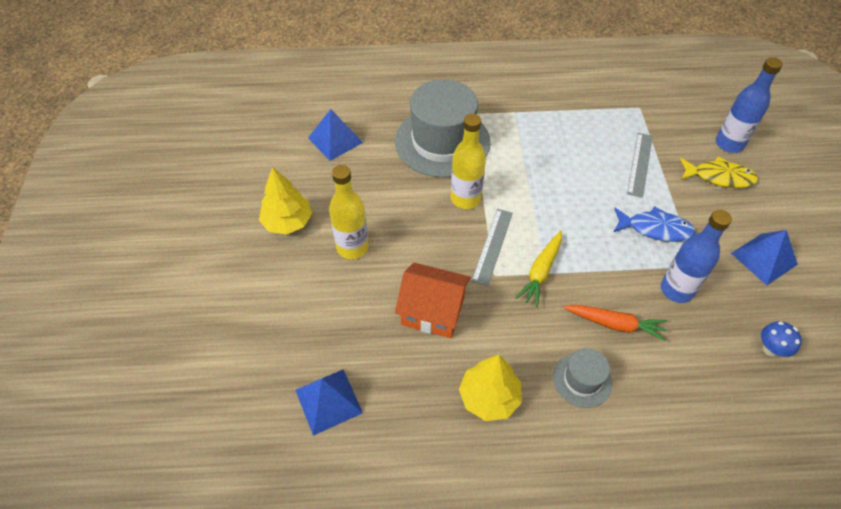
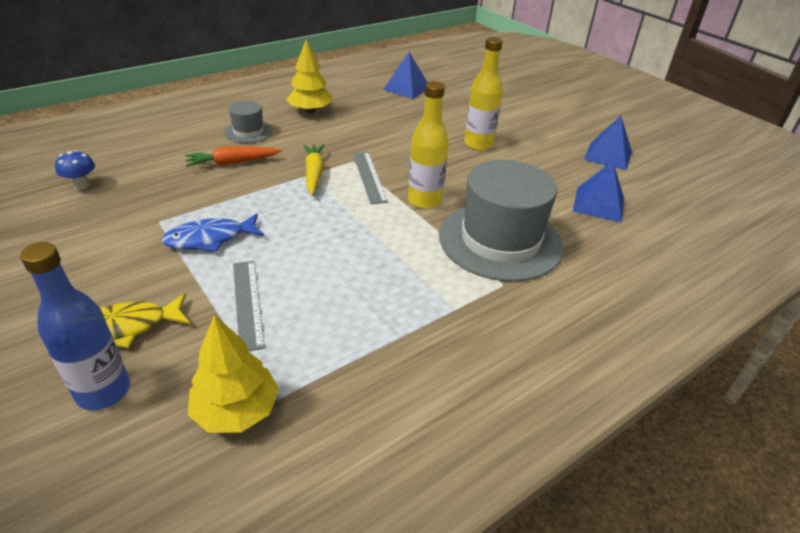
camera: 145 degrees right, 15 degrees down
(288, 222) = (544, 142): yellow tree -> yellow tree (236, 411)
(433, 311) = (382, 132): orange house -> none
(676, 290) = (178, 198): blue bottle -> none
(764, 258) = (73, 251): blue pyramid -> blue pyramid (608, 155)

